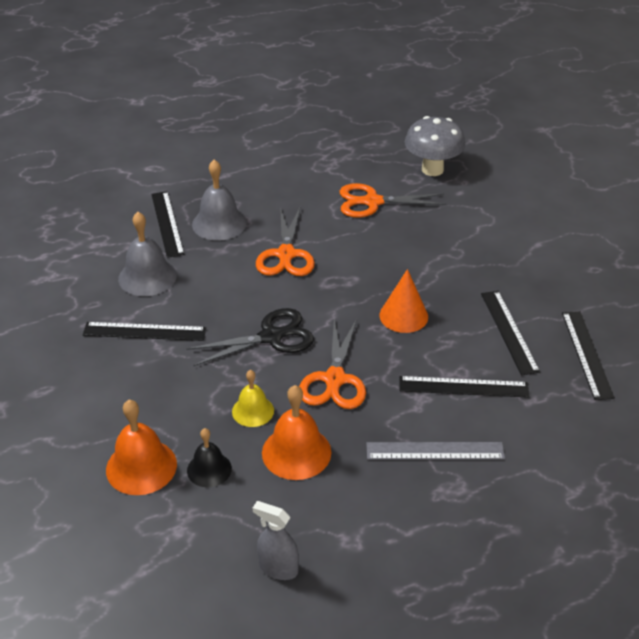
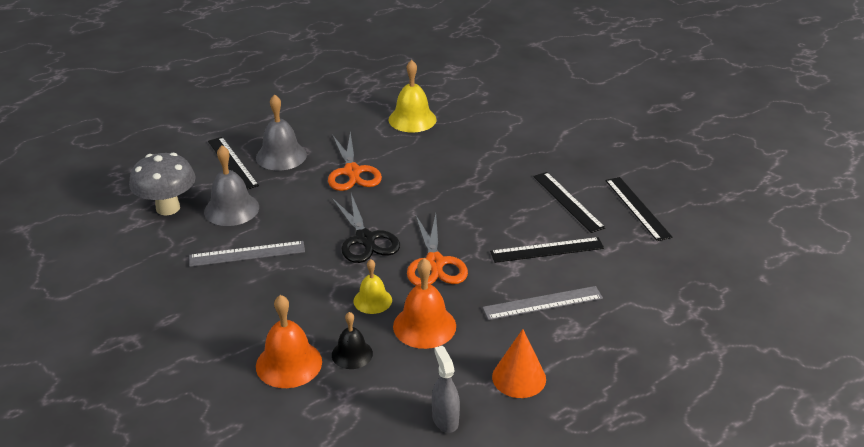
camera: 15 degrees left, 5 degrees down
(144, 331) = (247, 254): black ruler -> grey ruler
(271, 337) = (365, 239): black scissors -> black scissors turned 105 degrees clockwise
(278, 568) = (445, 419): grey spray bottle -> grey spray bottle turned 60 degrees clockwise
(372, 202) = (412, 119): orange scissors -> yellow bell
(403, 316) = (474, 204): orange cone -> orange cone (519, 377)
(432, 169) = (454, 87): grey mushroom -> grey mushroom (168, 208)

